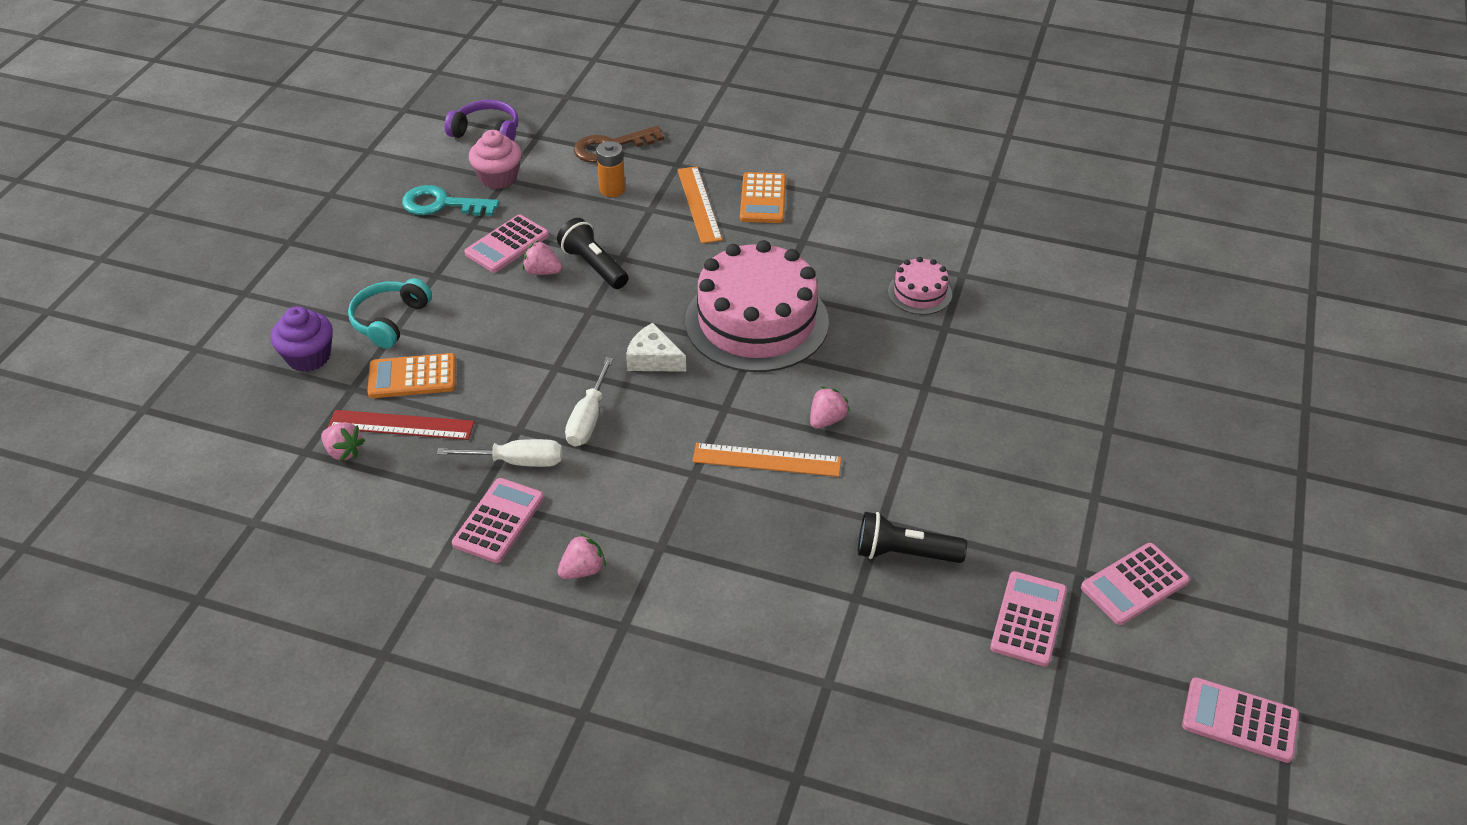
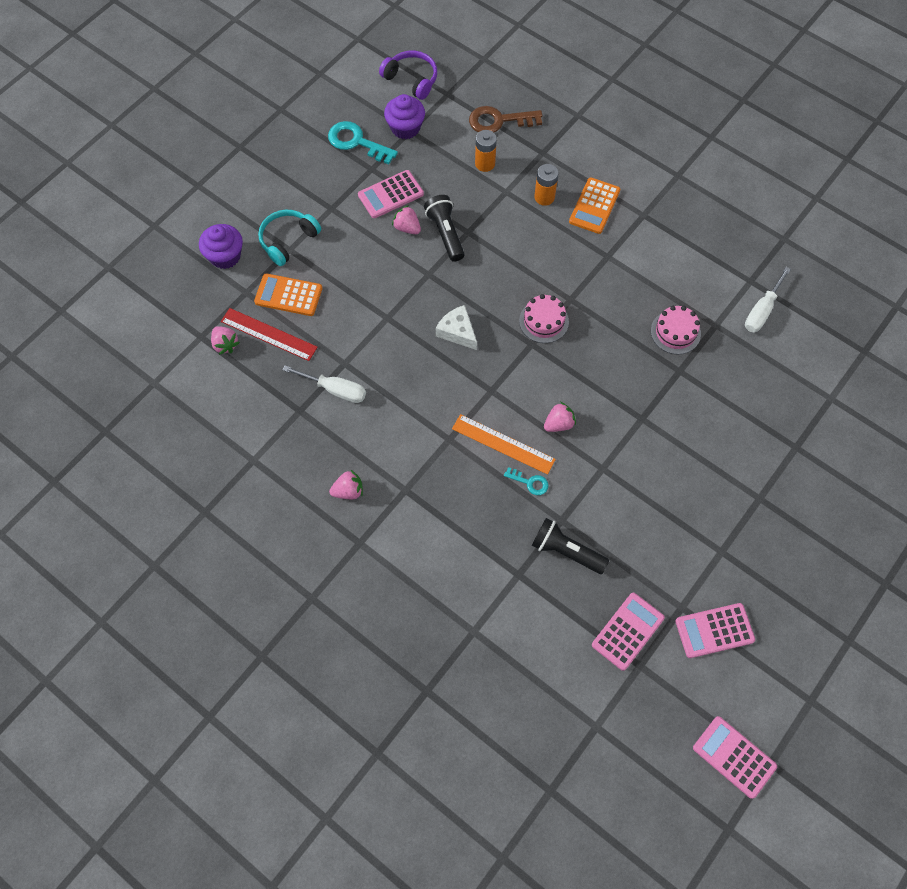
camera: 20 degrees right, 20 degrees up
(498, 178) = (405, 128): pink cupcake -> purple cupcake
(499, 521) = (307, 434): pink calculator -> none
(588, 418) = (394, 369): white screwdriver -> white screwdriver (762, 310)
(699, 204) = (544, 197): orange ruler -> orange battery
(756, 321) = (544, 321): pink cake -> pink cake, size x0.46
(820, 491) = (530, 482): none -> turquoise key

